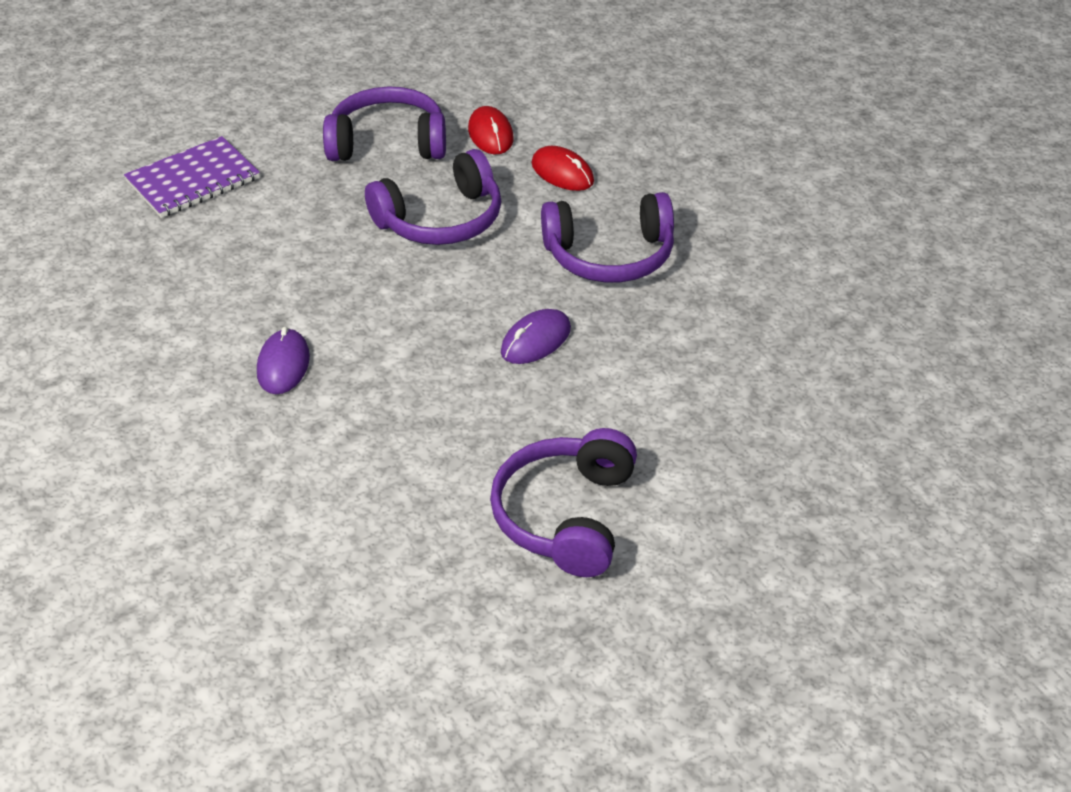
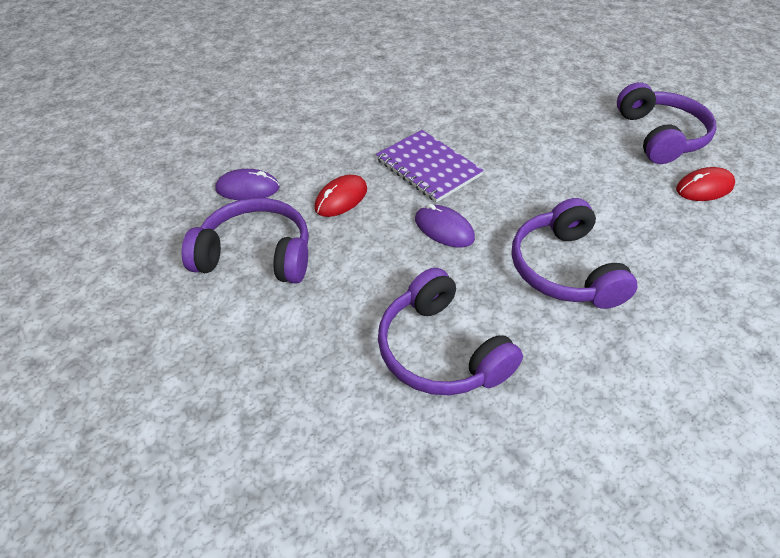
camera: 85 degrees right, 5 degrees up
(193, 180) = (573, 63): purple notebook -> purple notebook (428, 167)
(283, 365) = (401, 118): purple mouse -> purple mouse (247, 188)
(441, 220) = (575, 170): purple headphones -> purple headphones (440, 350)
(562, 173) = (672, 234): red mouse -> red mouse (341, 199)

